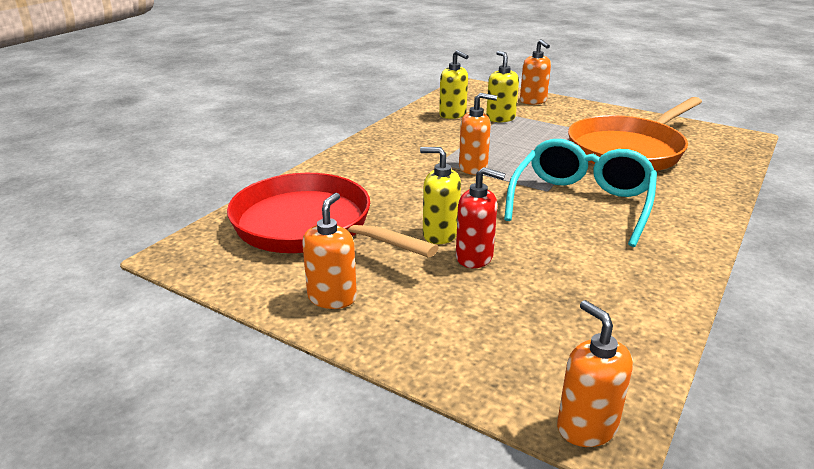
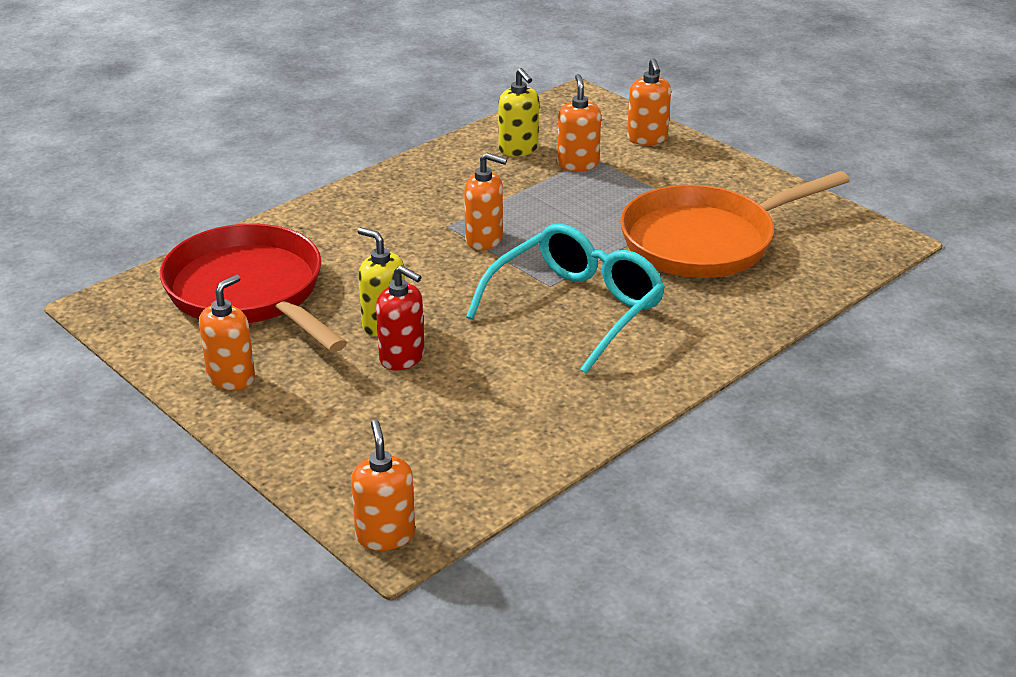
camera: 15 degrees right, 5 degrees up
(500, 118) = (578, 164): yellow soap dispenser -> orange soap dispenser

